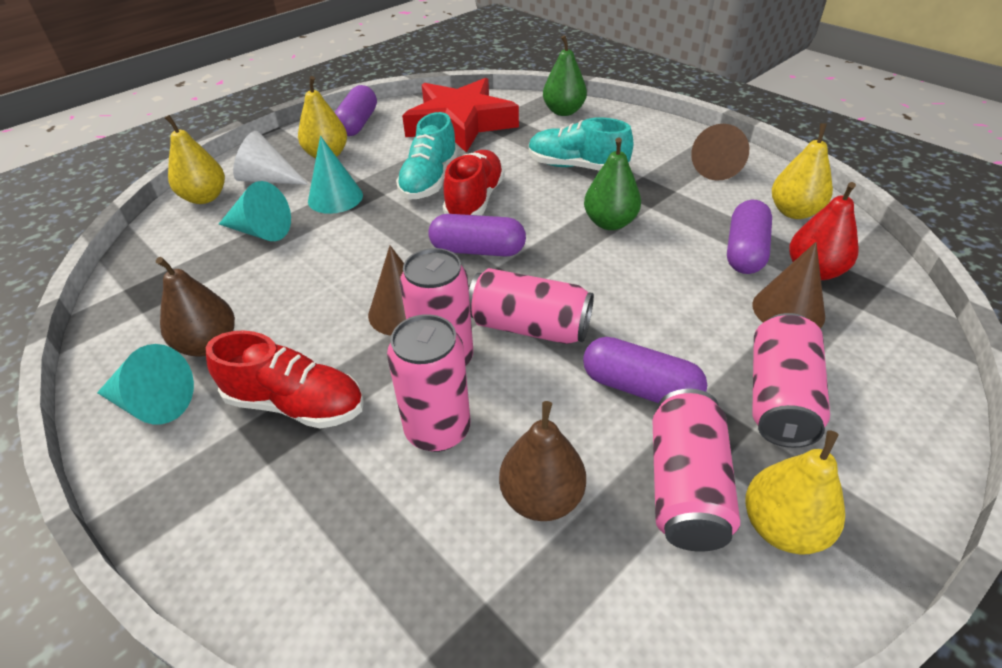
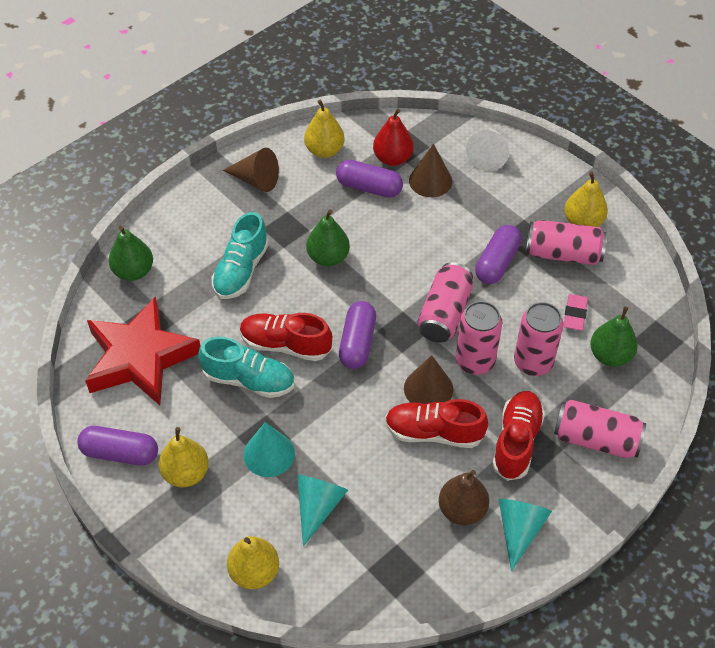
camera: 90 degrees left, 10 degrees up
(268, 179) = (227, 520): white cone -> white cone (488, 155)
(332, 317) = (434, 432): none -> red shoe
(447, 553) = (610, 355): none -> green pear
(541, 497) = (575, 314): brown pear -> pink eraser
(779, 397) = (502, 202): pink can -> pink can (595, 439)

